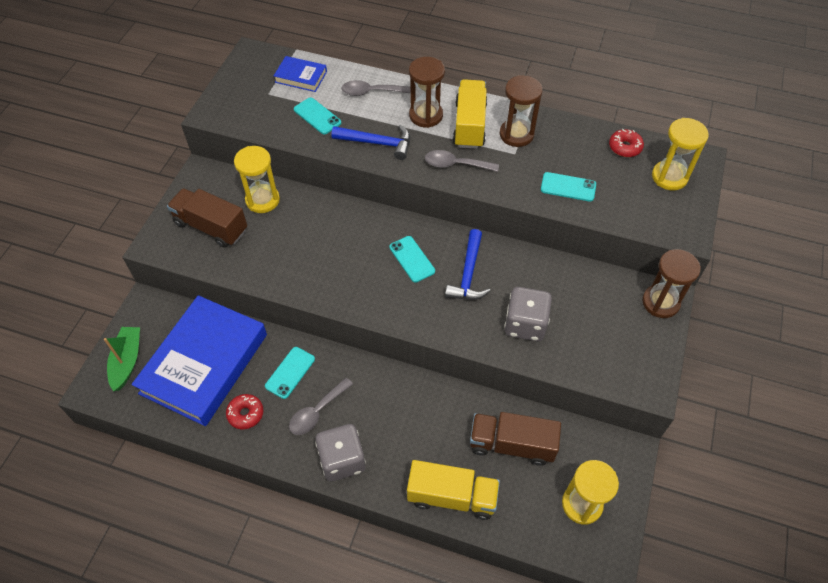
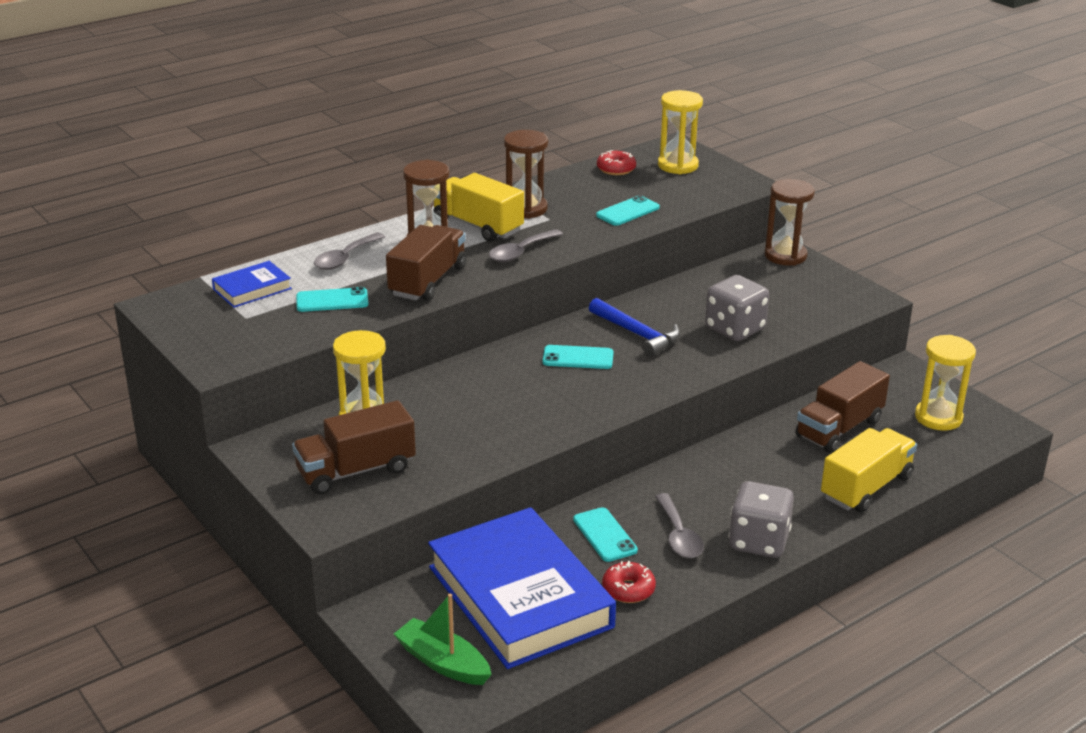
camera: 55 degrees left, 25 degrees down
(377, 143) = (428, 281): blue hammer -> brown truck

